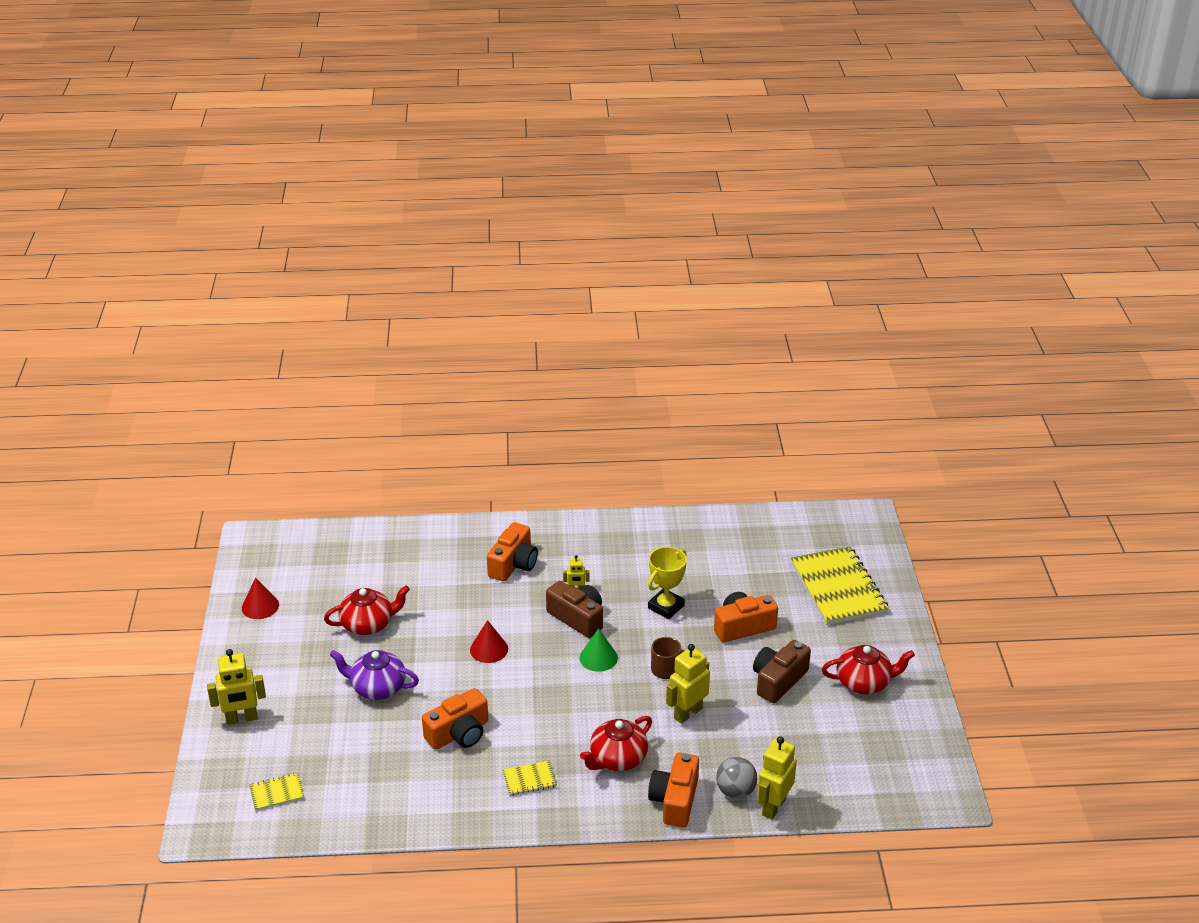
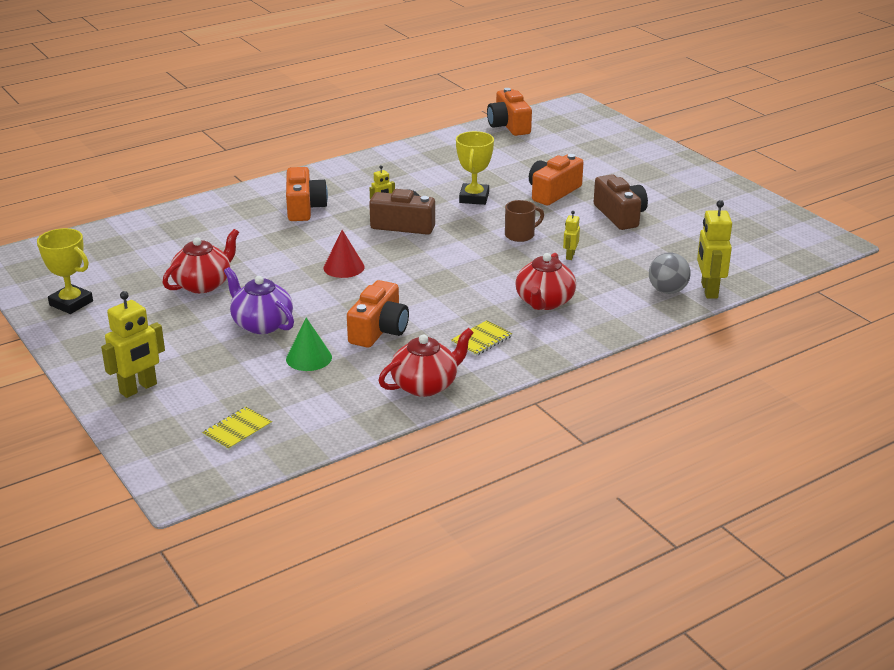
camera: 30 degrees left, 5 degrees down
(260, 606) = (71, 303): red cone -> yellow trophy
(377, 688) = (261, 324): purple teapot -> purple teapot turned 60 degrees clockwise
(598, 657) = (452, 244): green cone -> green cone (309, 358)
(675, 800) = (625, 312): orange camera -> orange camera (509, 125)
(687, 713) = (570, 256): yellow robot -> yellow robot, size x0.53
(778, 680) = (620, 215): brown camera -> brown camera turned 150 degrees clockwise
(838, 588) = (601, 150): yellow notebook -> none
(864, 682) = (688, 197): red teapot -> red teapot (425, 385)

